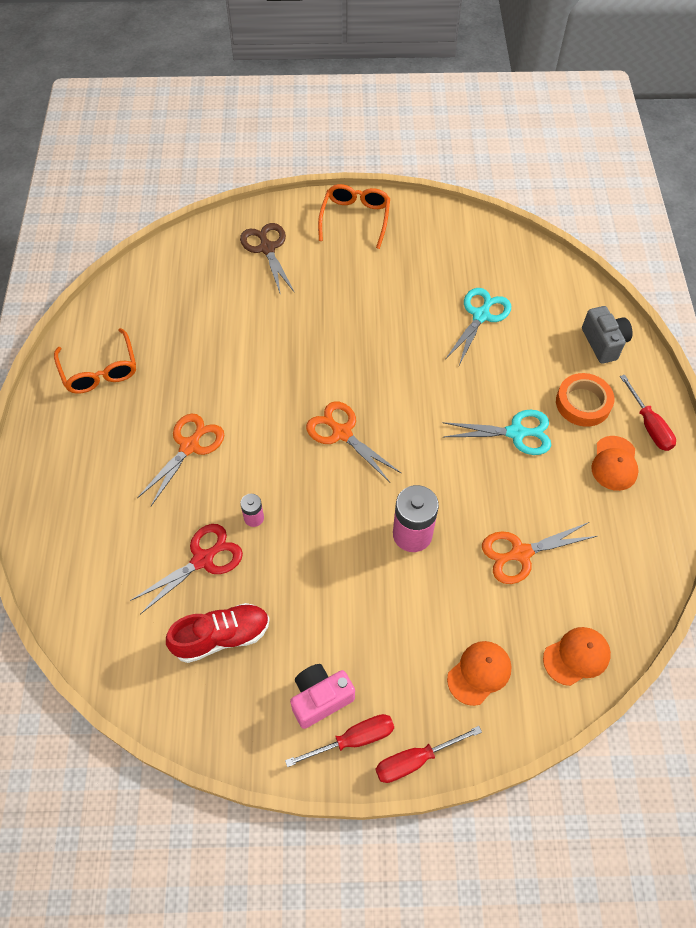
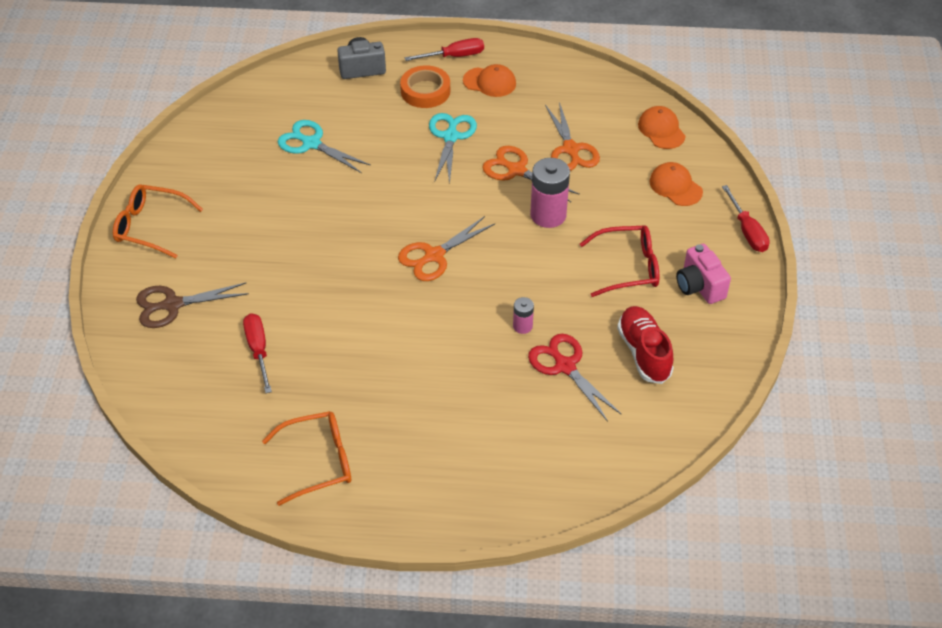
camera: 85 degrees left, 10 degrees down
(189, 446) = (434, 377): orange scissors -> orange scissors (517, 170)
(343, 619) = (628, 267): none -> red glasses
(353, 739) = (733, 267): red screwdriver -> red screwdriver (258, 350)

